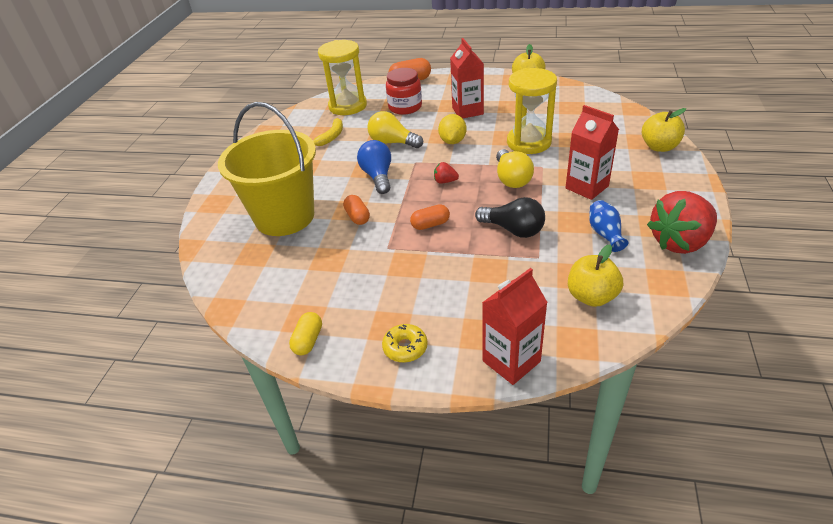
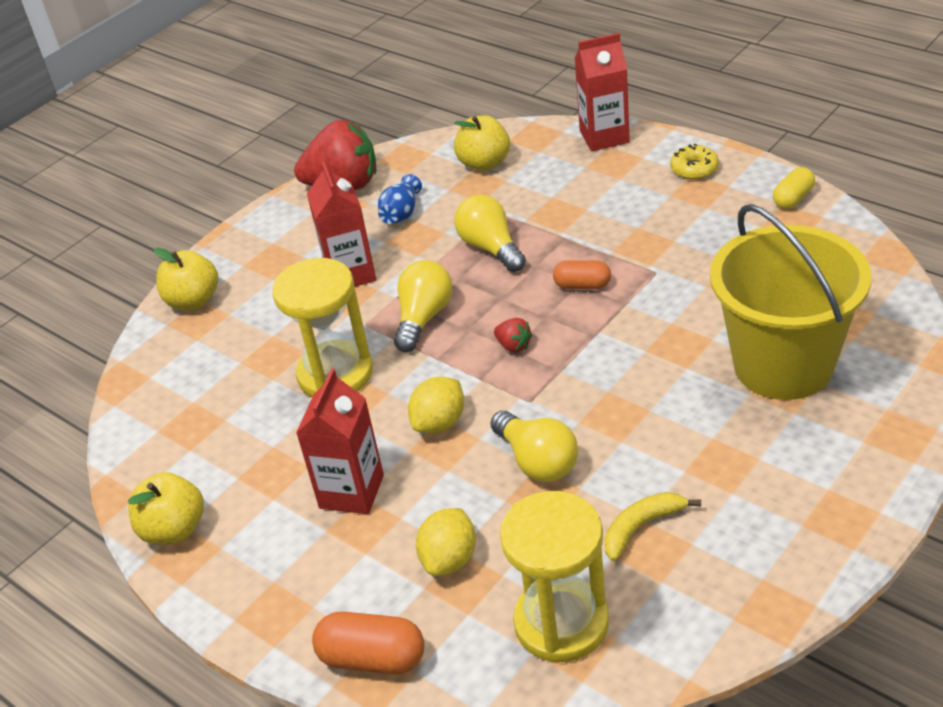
camera: 150 degrees left, 0 degrees up
(357, 217) = (673, 328): orange capsule -> none
(378, 176) = (605, 392): blue light bulb -> none
(405, 107) = (449, 559): red jar -> yellow lemon
(513, 230) = (490, 248): black light bulb -> yellow light bulb

